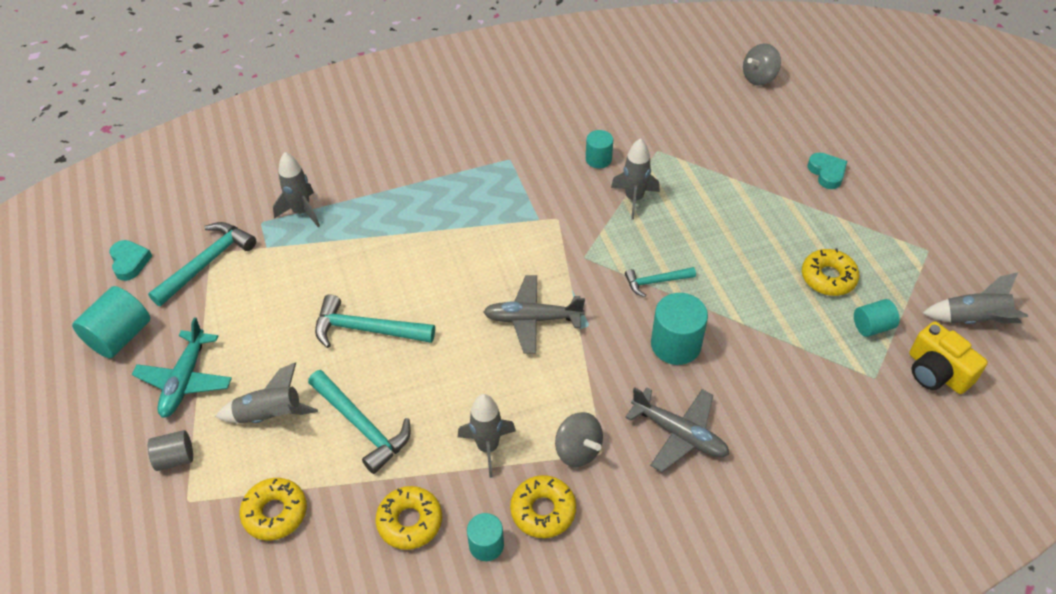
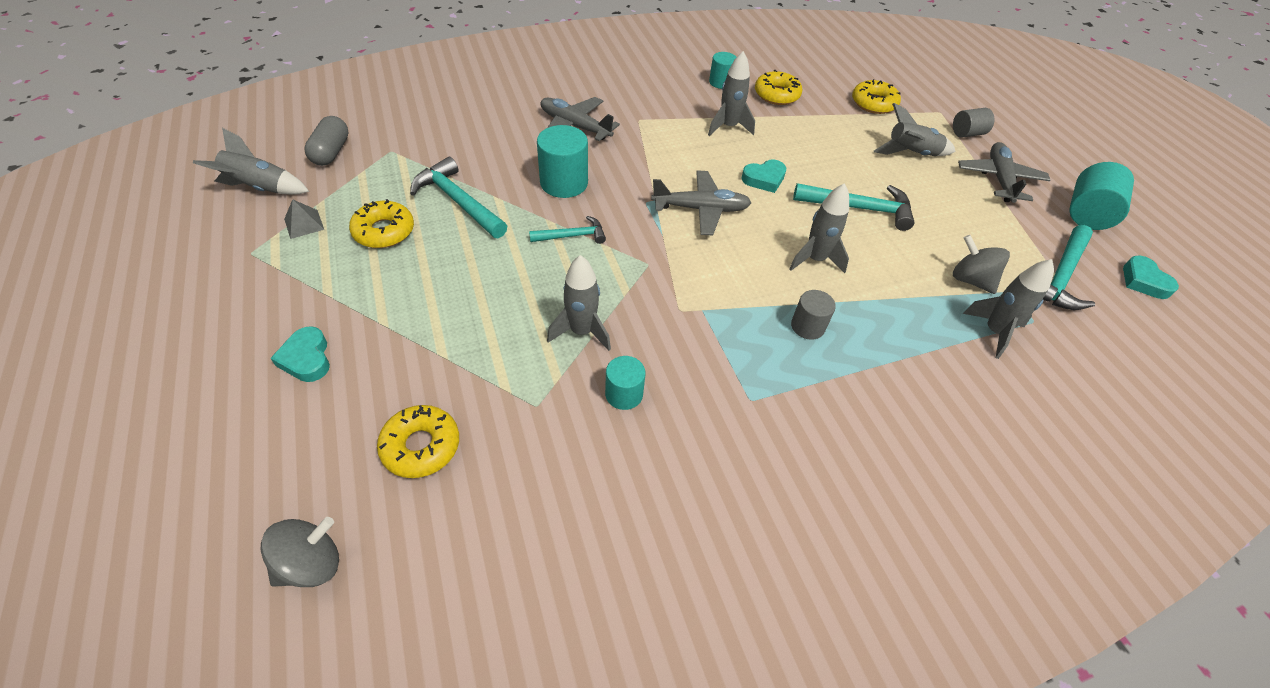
camera: 175 degrees right, 0 degrees up
(185, 380) = (999, 179): turquoise plane -> grey plane
(361, 425) = (833, 144): turquoise hammer -> turquoise hammer (458, 202)
(431, 269) = (815, 259): none -> grey rocket
(455, 210) = (807, 326): none -> grey cylinder
(459, 363) = (764, 179): none -> turquoise heart
(543, 510) = (683, 94): yellow donut -> yellow donut (421, 446)
(578, 450) = (657, 122): grey spinning top -> grey spinning top (970, 280)
(872, 326) = (366, 187): turquoise cylinder -> none
(904, 281) = (304, 224): none -> grey pyramid
(936, 372) = (331, 152): yellow camera -> grey capsule

